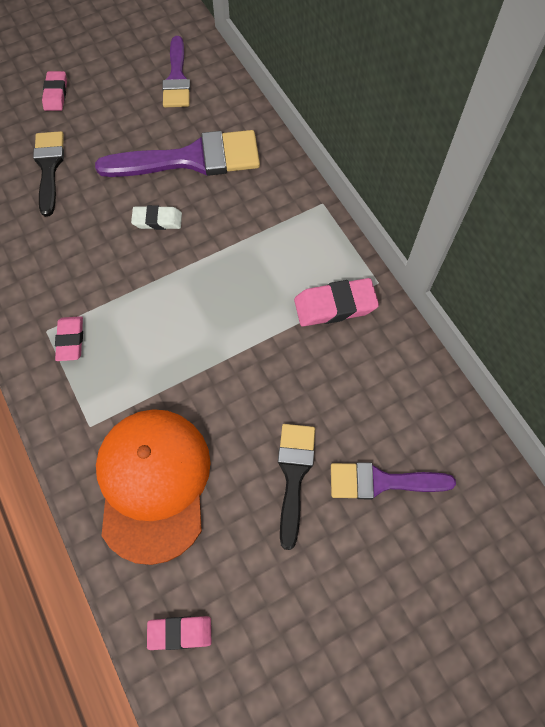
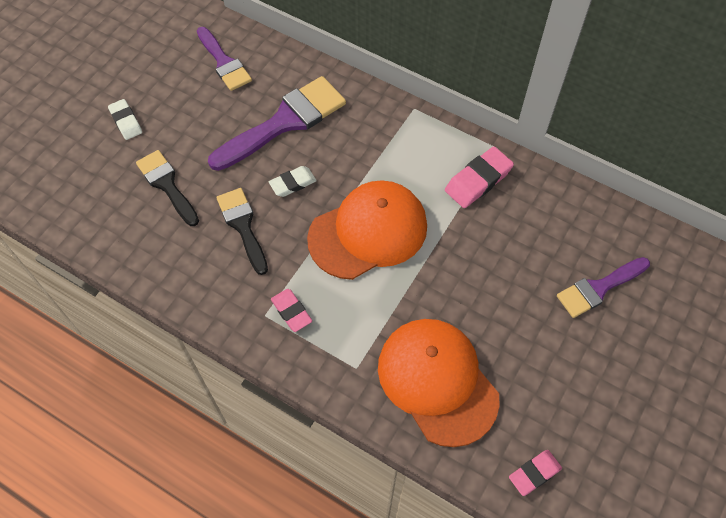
camera: 30 degrees left, 5 degrees down
(56, 94) = (126, 122): pink eraser -> white eraser
(193, 302) = (368, 232): none -> orange cap
(294, 475) = (535, 317): black brush -> black brush (243, 226)

